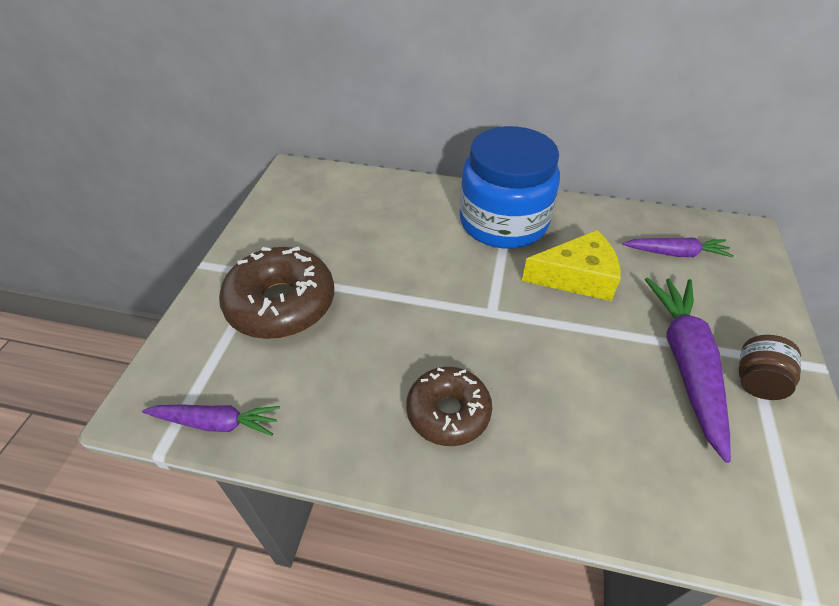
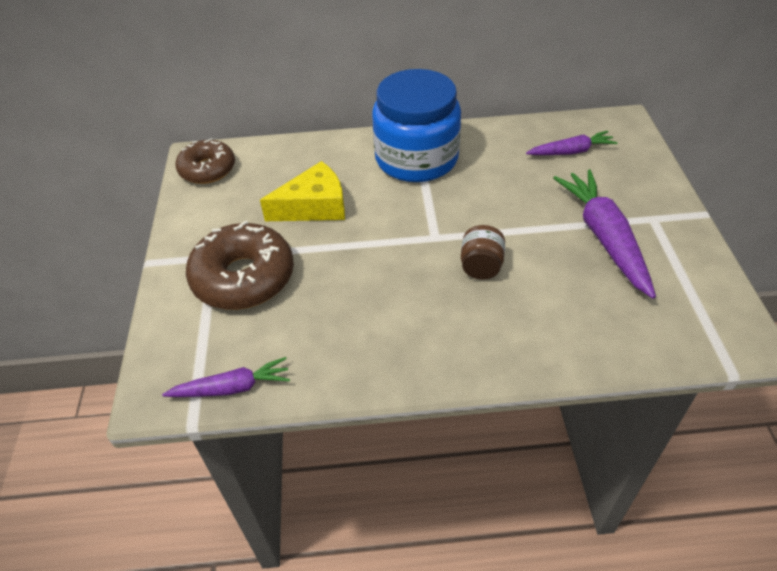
camera: 15 degrees left, 0 degrees up
(448, 412) = (429, 324): brown donut -> brown donut (207, 169)
(577, 277) = (496, 190): yellow cheese -> yellow cheese (314, 206)
(756, 381) = (660, 236): brown jar -> brown jar (481, 266)

